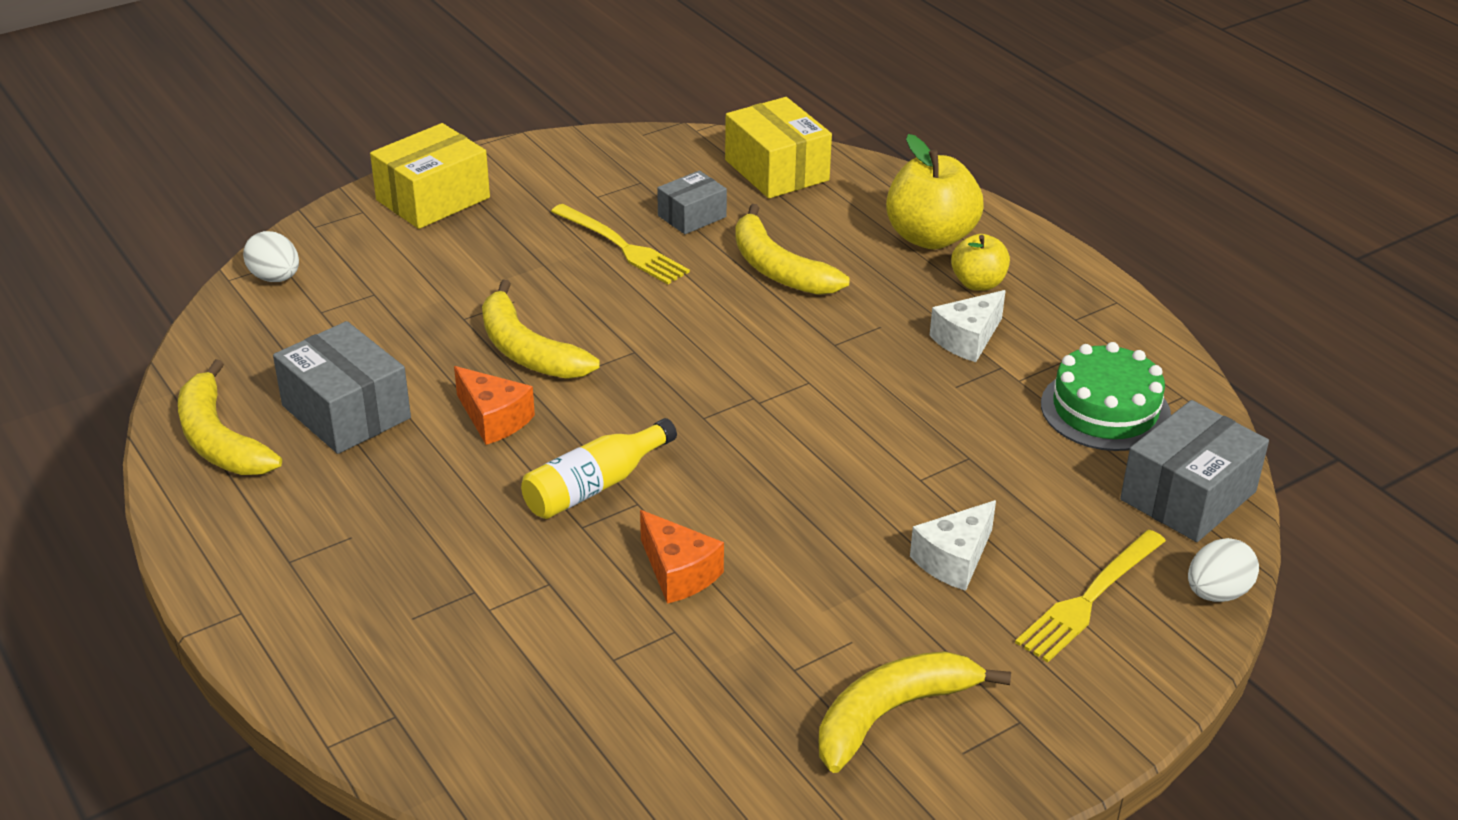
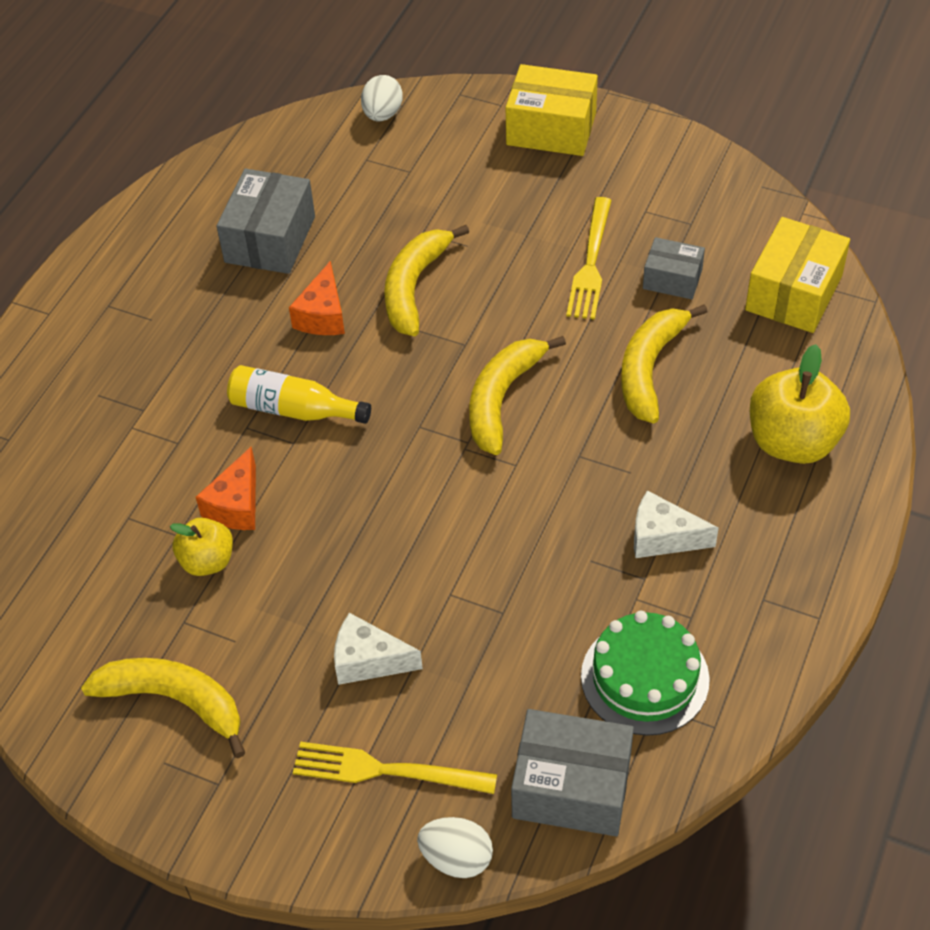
camera: 60 degrees right, 15 degrees up
(219, 440) = (195, 200): yellow banana -> yellow banana (502, 399)
(978, 283) = (753, 507): yellow apple -> yellow apple (207, 561)

